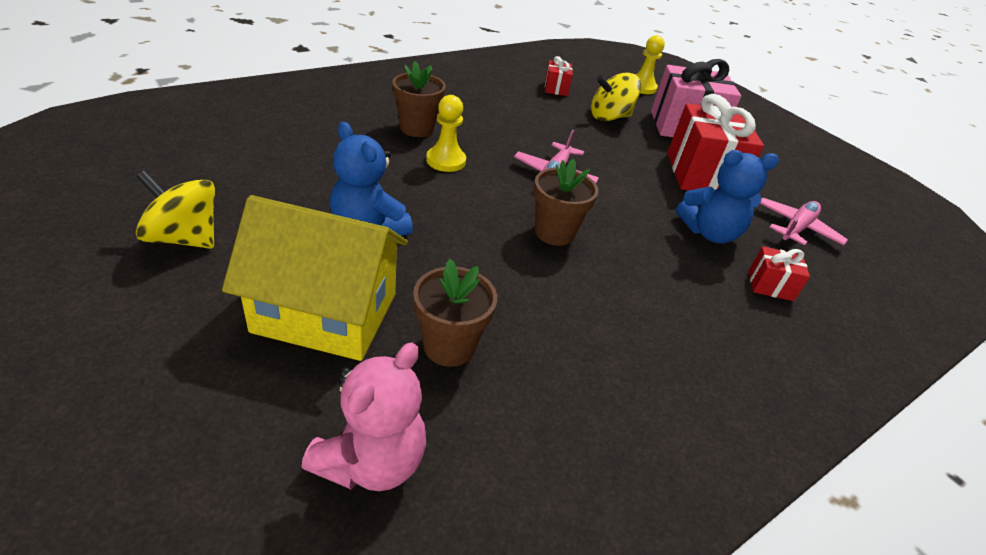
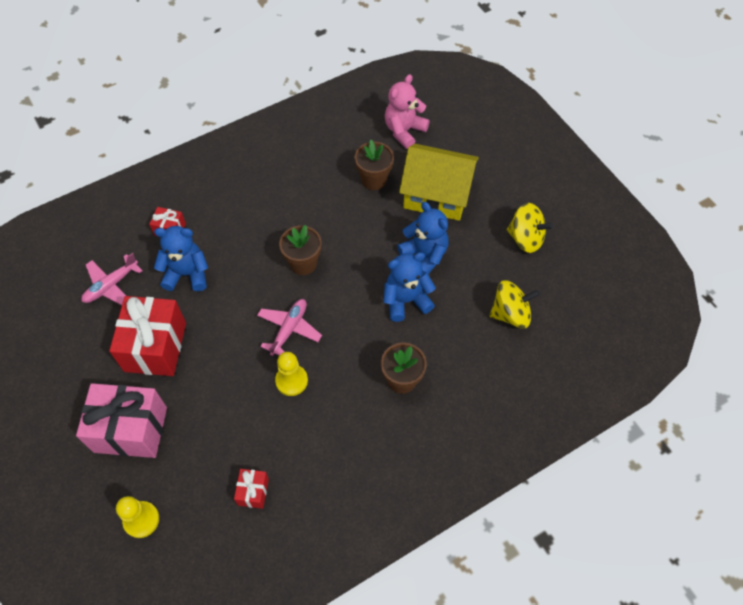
camera: 170 degrees left, 20 degrees up
(404, 186) = (406, 300): none -> blue teddy bear
(446, 161) = (376, 335): yellow pawn -> yellow pawn (291, 381)
(609, 117) = (209, 436): yellow spinning top -> yellow spinning top (510, 314)

